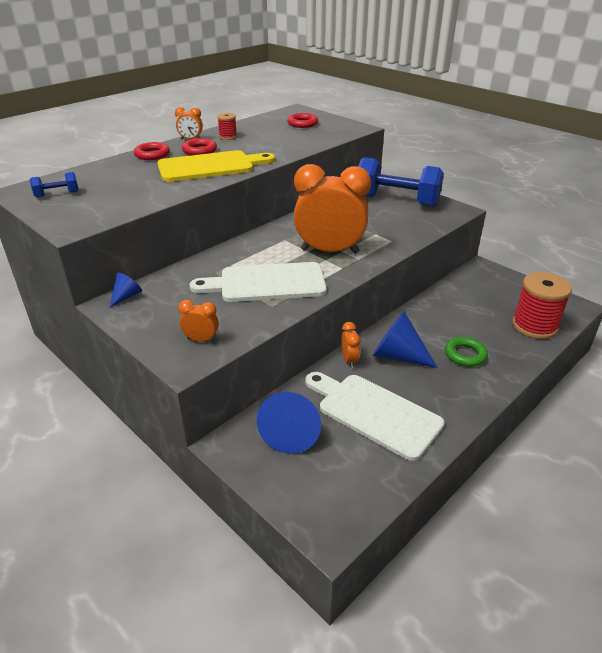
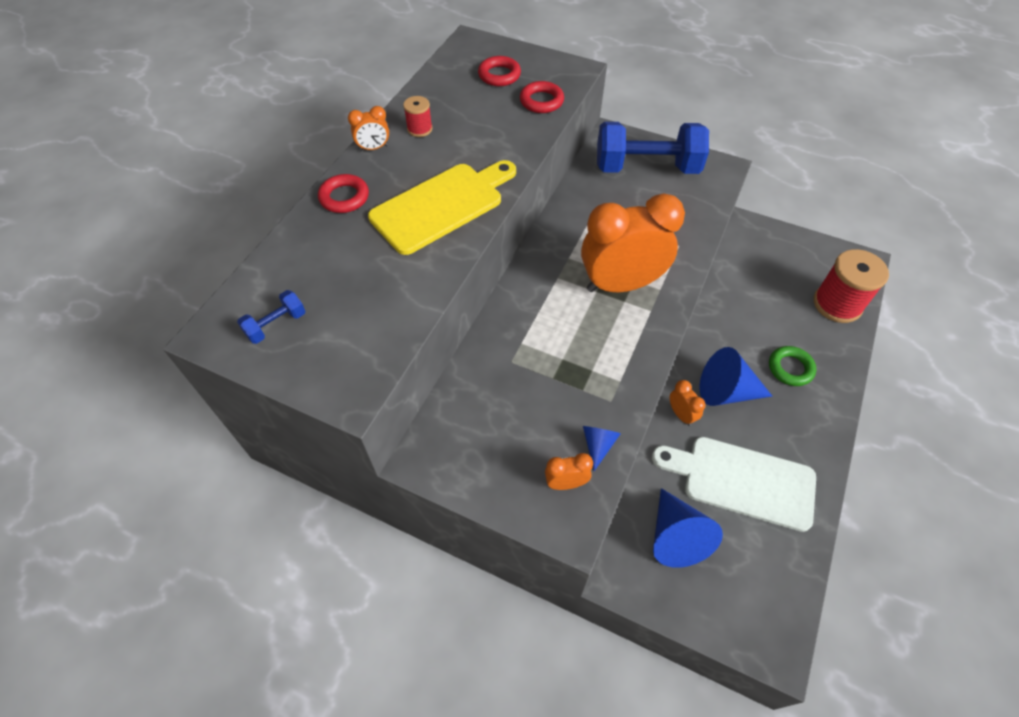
camera: 20 degrees left, 20 degrees up
(126, 296) = (432, 439): blue cone -> blue cone (598, 445)
(199, 150) = (403, 172): red ring -> red ring (541, 101)
(266, 283) = (582, 363): white cutting board -> none

